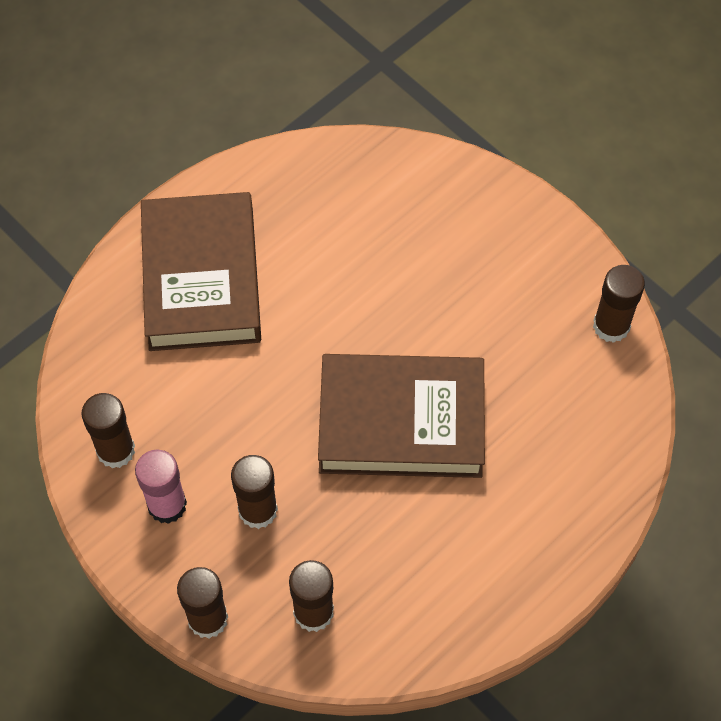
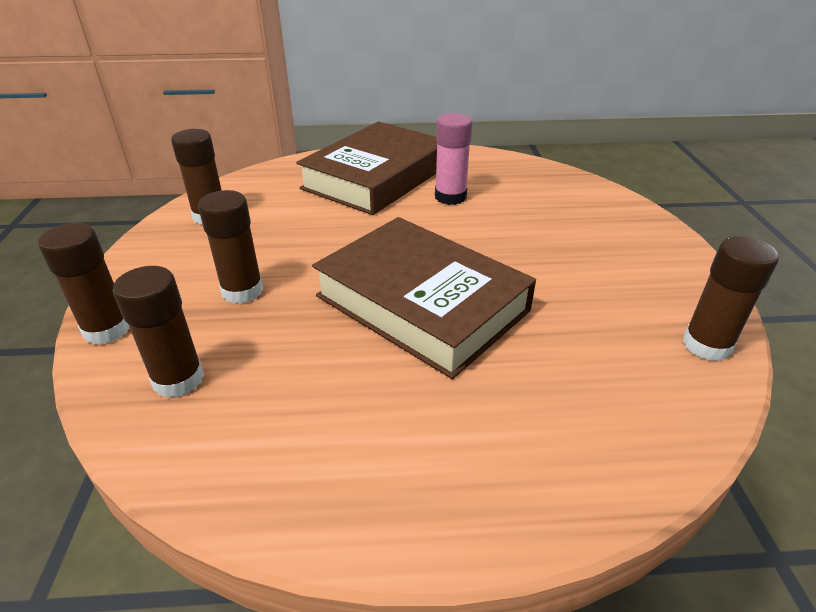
camera: 40 degrees right, 25 degrees down
(167, 505) = (193, 255): pink glue stick -> pink glue stick (450, 197)

